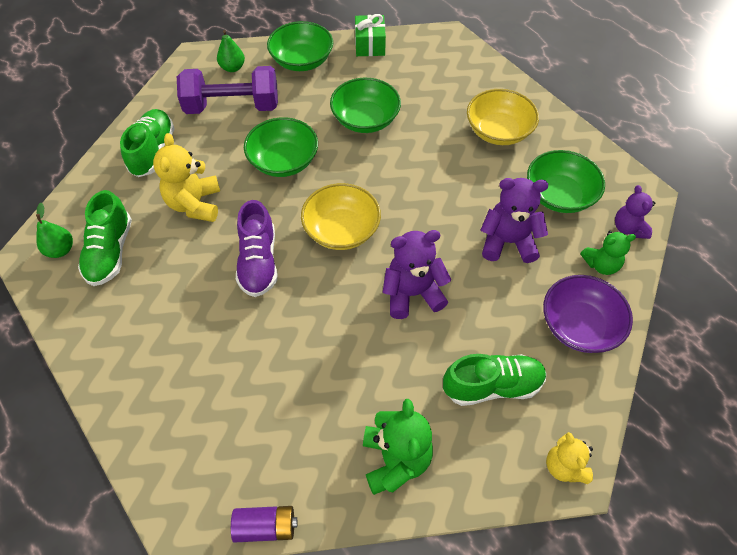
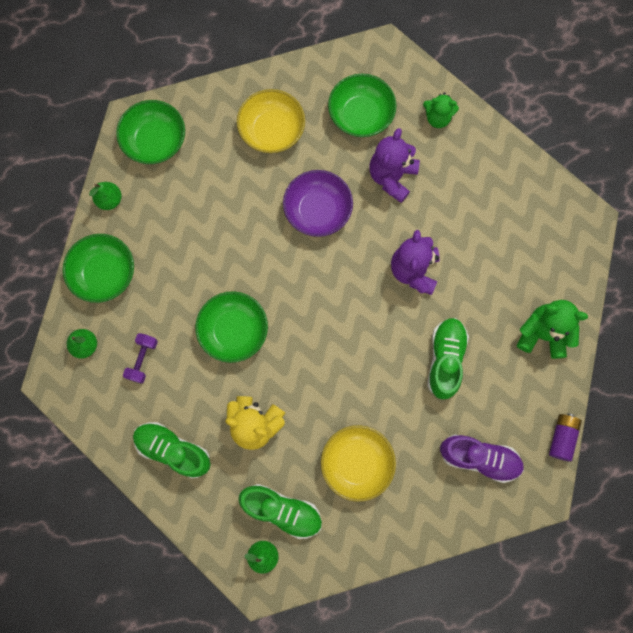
camera: 70 degrees left, 20 degrees up
(232, 106) = (142, 359): purple dumbbell -> purple dumbbell, size x0.48
(258, 262) = (339, 384): purple shoe -> purple shoe (479, 458)
(341, 230) = (331, 305): yellow bowl -> yellow bowl (357, 463)
(365, 119) = (211, 240): green bowl -> green bowl (155, 141)
(370, 45) = (110, 200): green gift -> green pear
(492, 386) = (510, 244): green shoe -> green shoe (445, 359)
(564, 466) = (582, 224): yellow teddy bear -> none
(579, 325) = (483, 161): purple bowl -> purple bowl (318, 210)
(601, 264) = (437, 118): green teddy bear -> green teddy bear turned 90 degrees clockwise
(628, 228) = (412, 80): purple teddy bear -> none

